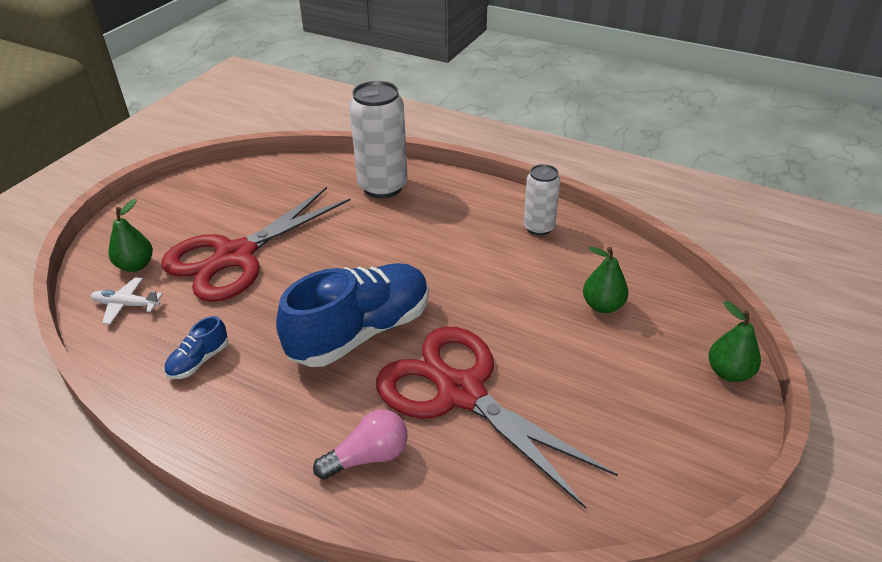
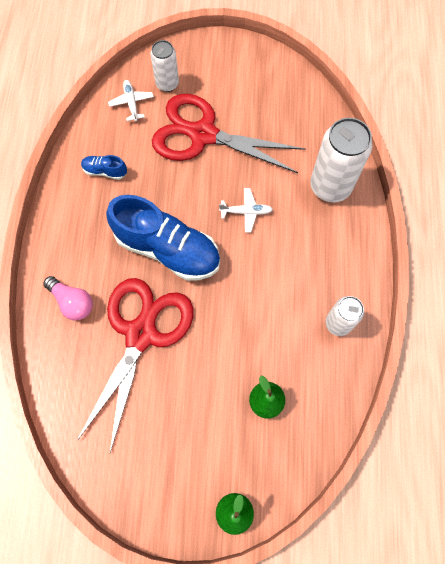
camera: 65 degrees right, 30 degrees up
(136, 265) = (167, 84): green pear -> white can
(364, 252) = (246, 212): none -> white plane

